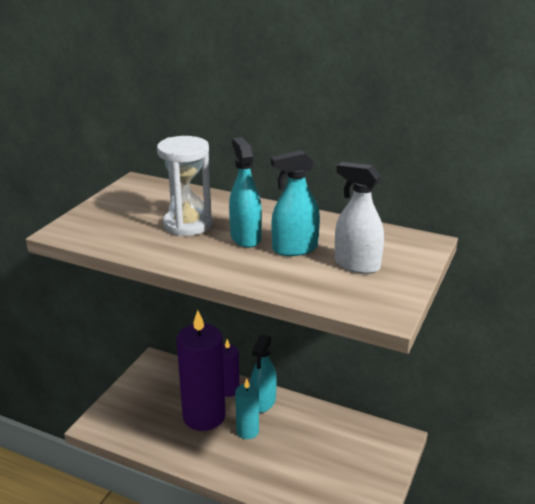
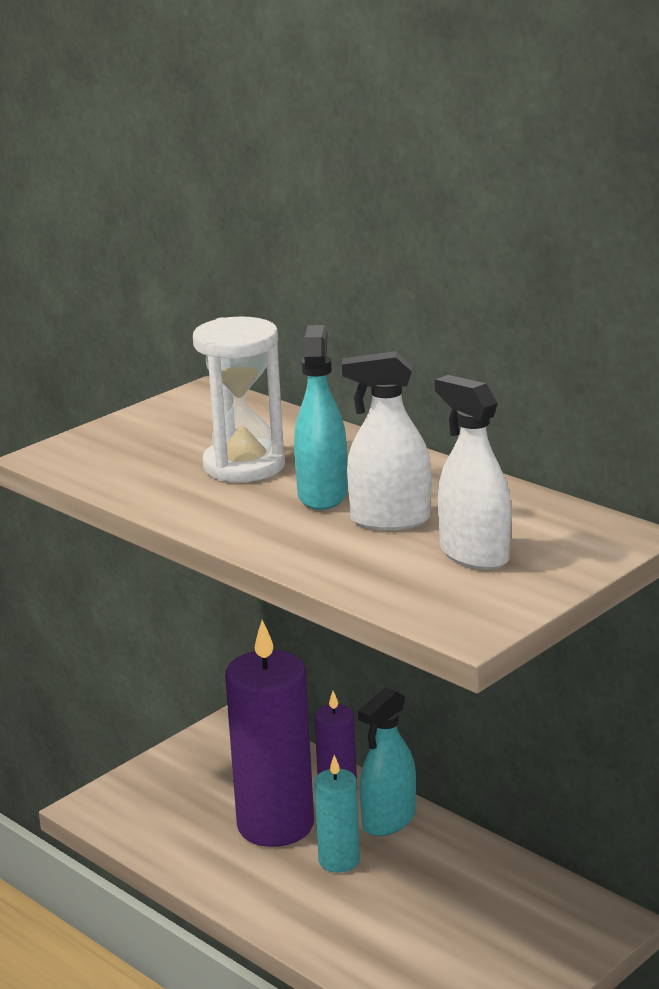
camera: 20 degrees right, 5 degrees down
(295, 249) = (390, 520): turquoise spray bottle -> white spray bottle

